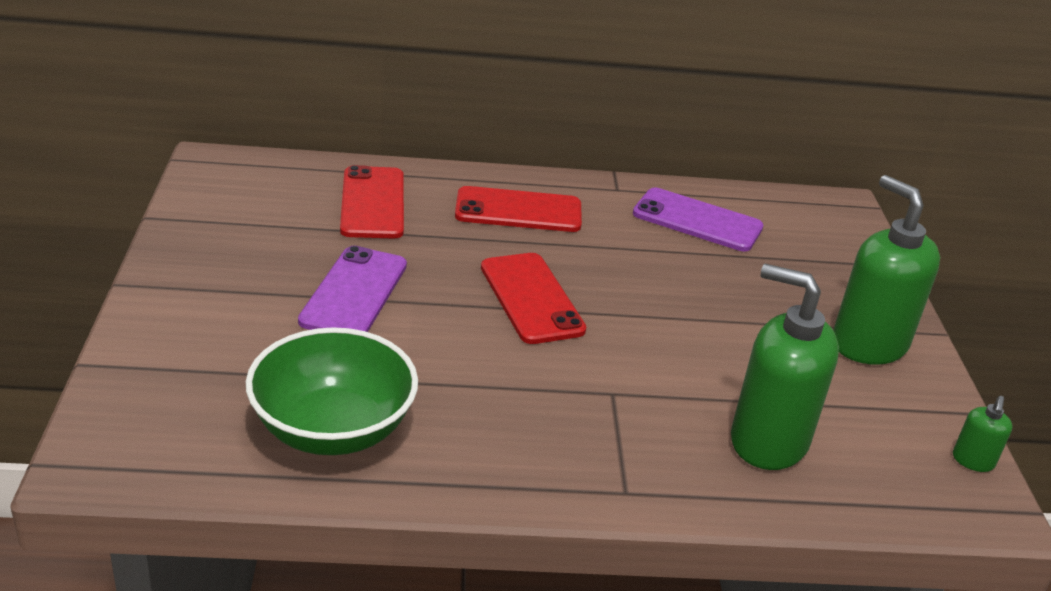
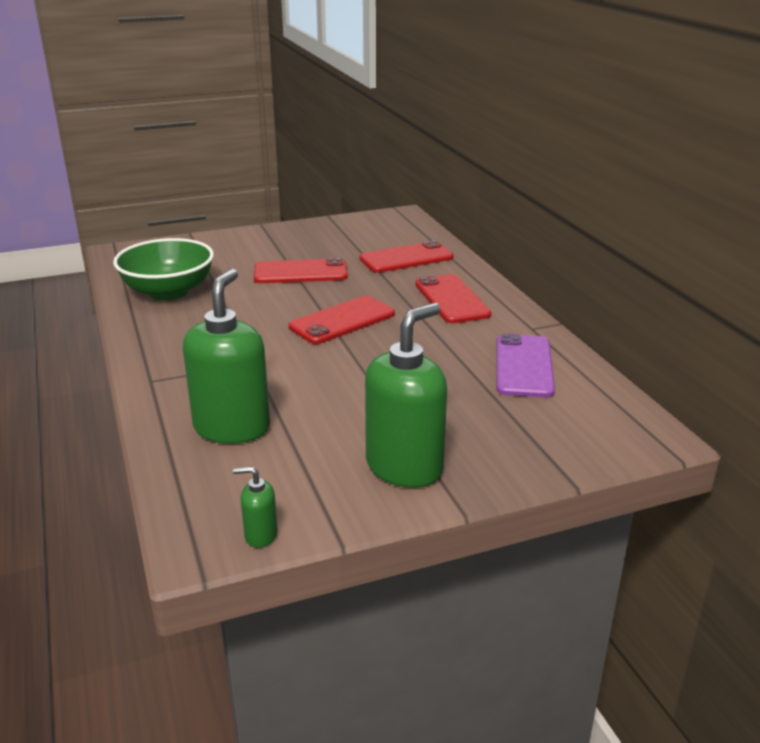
camera: 75 degrees right, 5 degrees down
(354, 293) = (300, 272): purple phone -> red phone

